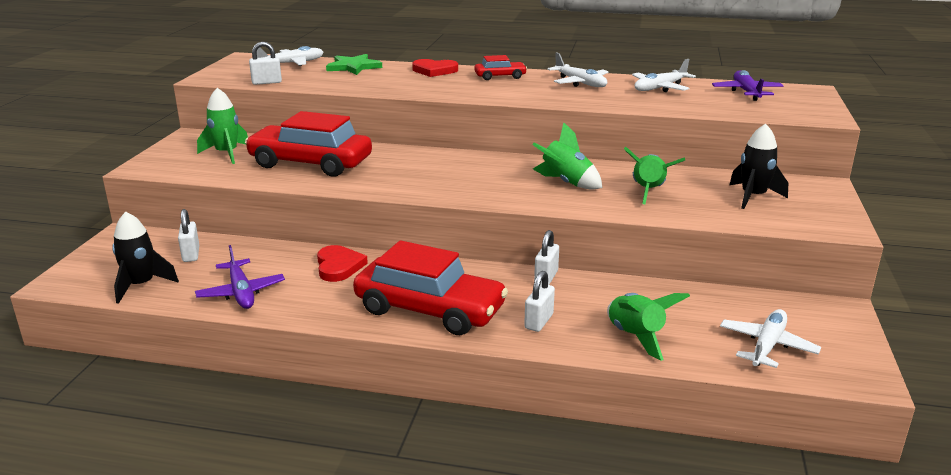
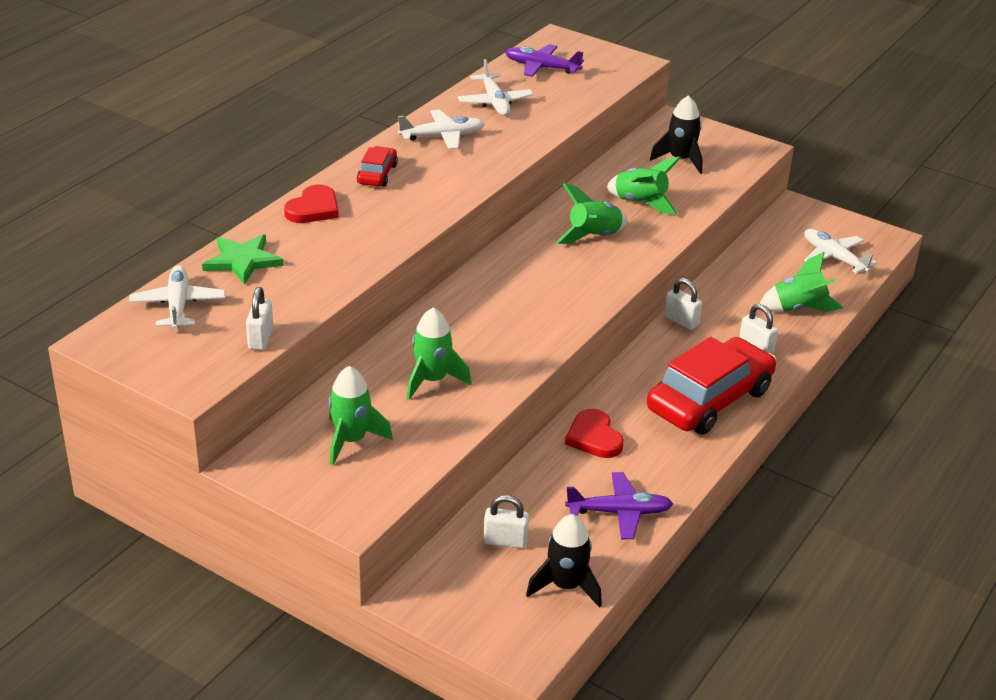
camera: 70 degrees left, 10 degrees up
(310, 163) = (432, 380): red car -> green rocket
(339, 266) = (594, 437): red heart -> red heart turned 120 degrees counterclockwise

